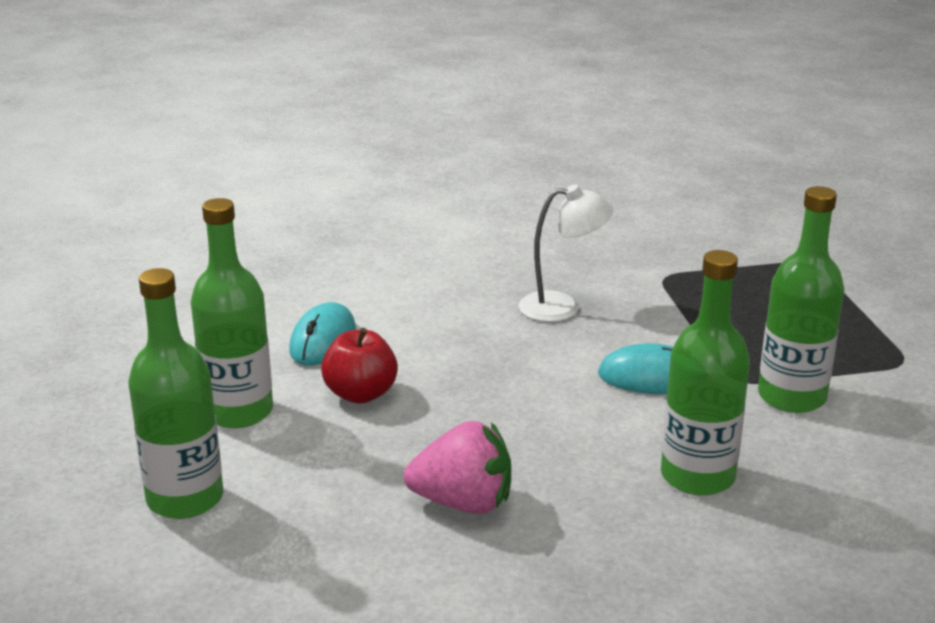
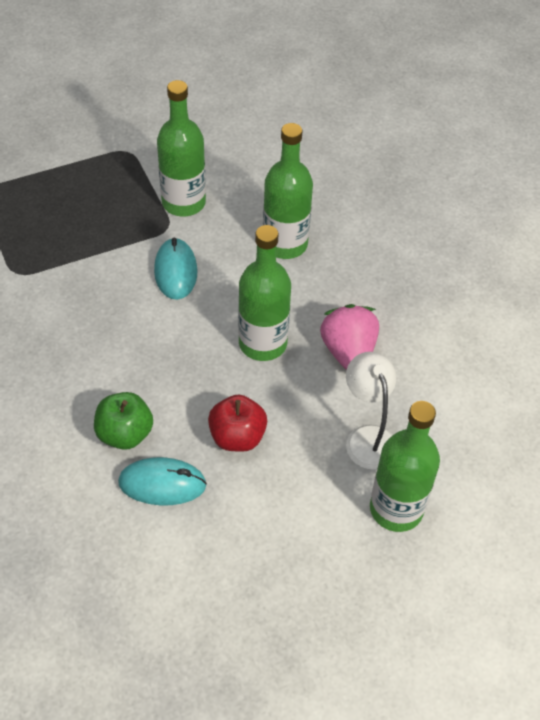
camera: 105 degrees left, 25 degrees up
(238, 412) = (282, 511): green bottle -> green bottle (262, 343)
(401, 324) = (125, 434): none -> green apple
(562, 307) = (78, 331): white lamp -> white lamp (368, 437)

